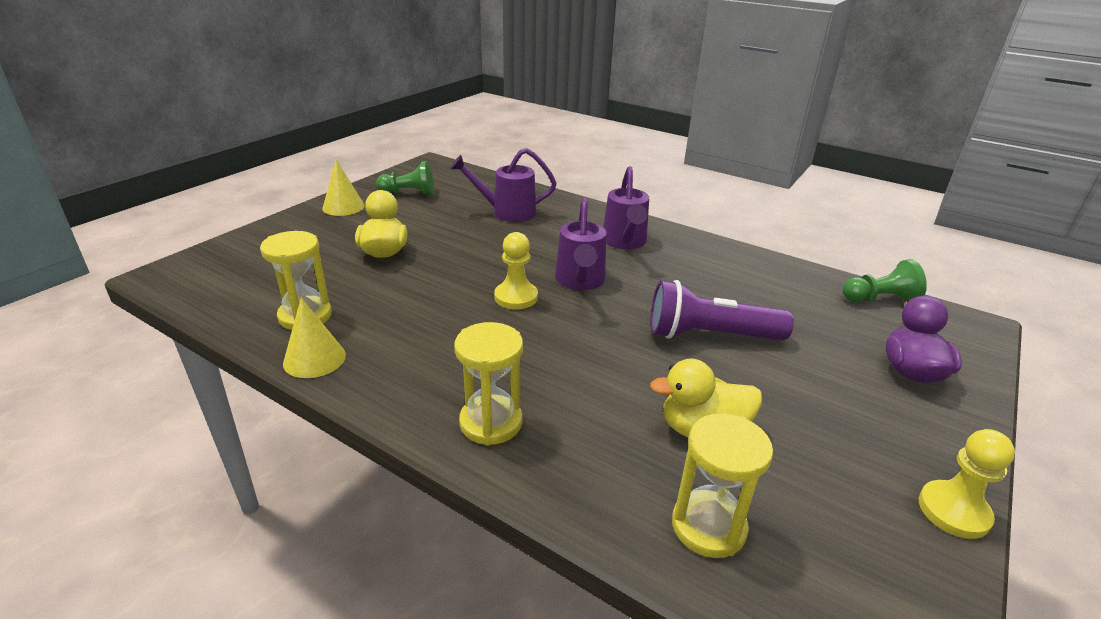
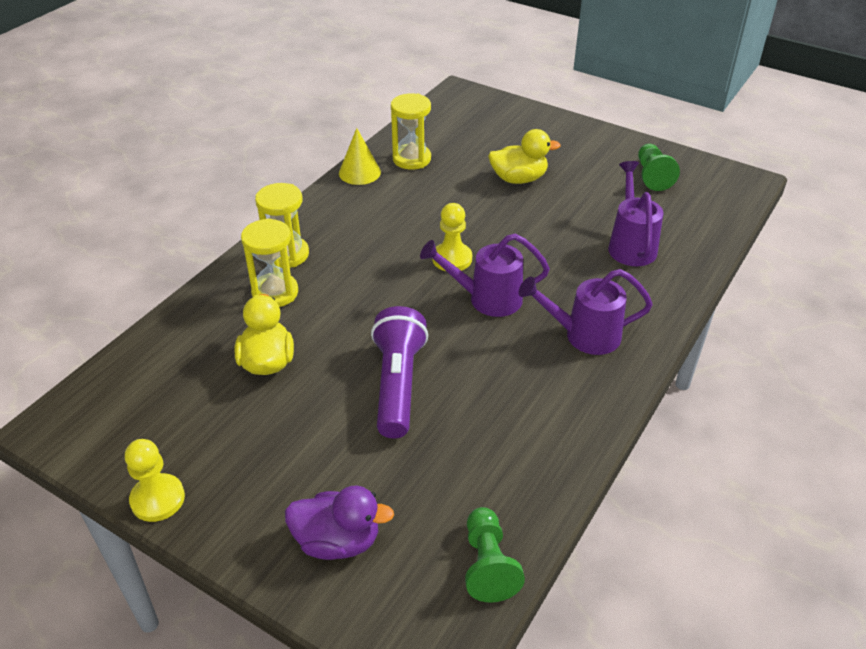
camera: 90 degrees right, 10 degrees up
(343, 207) = (603, 144): yellow cone -> none
(708, 527) = (176, 353): yellow hourglass -> yellow hourglass (275, 293)

